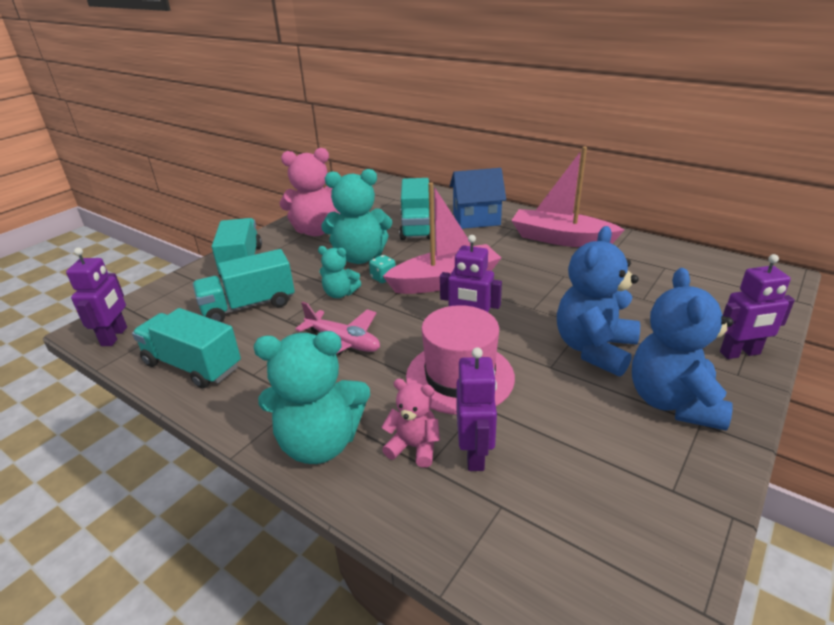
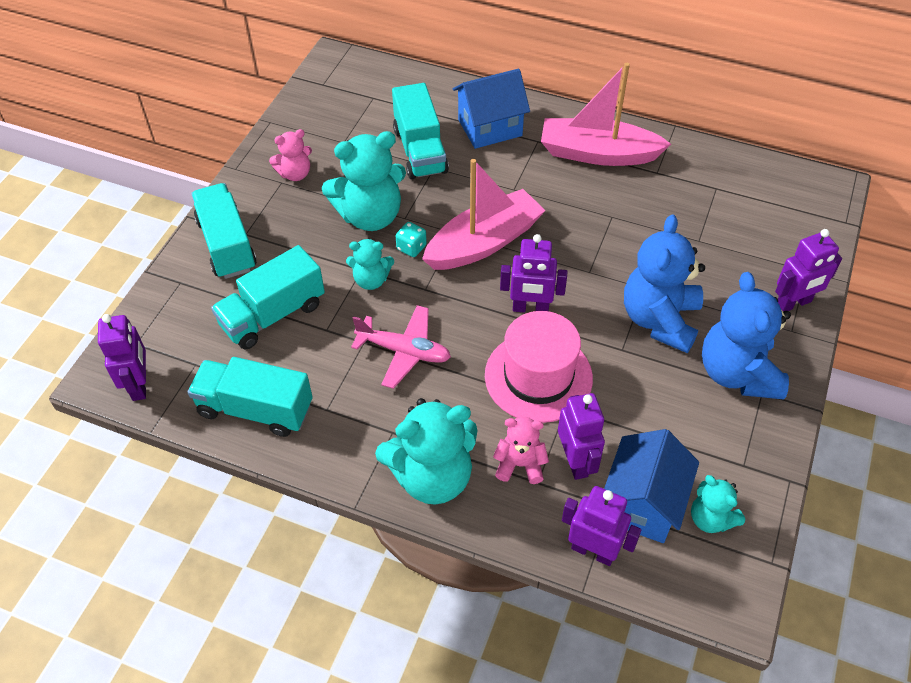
camera: 15 degrees left, 20 degrees up
(316, 231) = (295, 174): pink teddy bear -> pink teddy bear, size x0.54
(467, 550) = (593, 551): none -> purple robot
(540, 509) = (642, 503): none -> blue house
(624, 541) = (711, 518): none -> turquoise teddy bear

